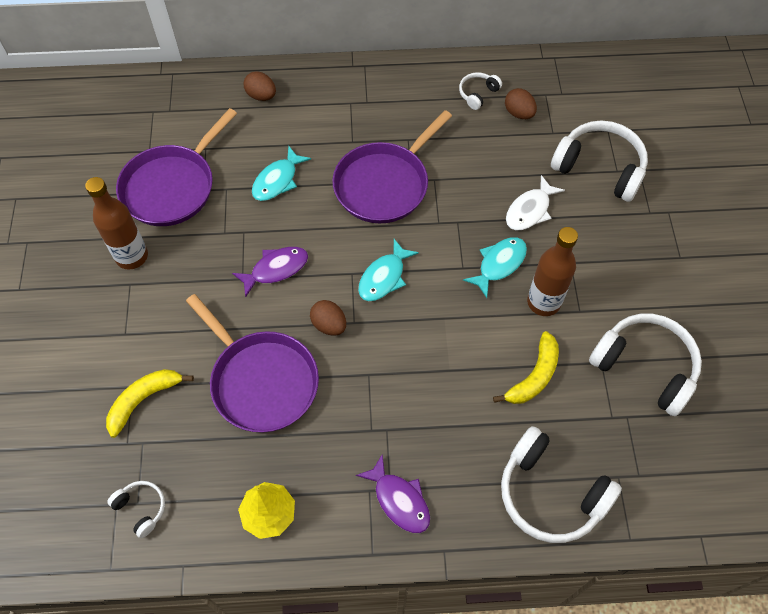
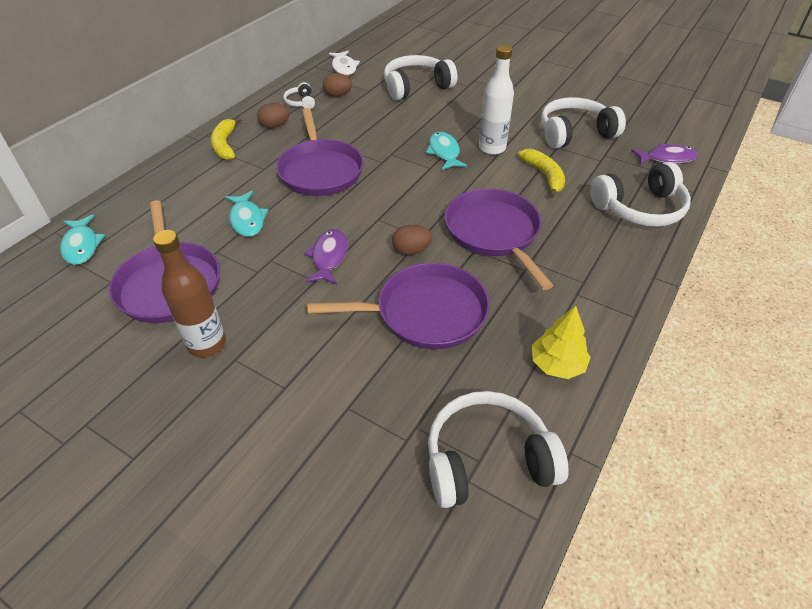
camera: 55 degrees left, 15 degrees down
(141, 508) = (487, 460): white headphones -> white headphones, size x2.08
(144, 400) = (371, 404): yellow banana -> yellow banana (225, 145)
(261, 96) = (156, 193): brown egg -> brown egg (274, 126)
(384, 277) = (399, 205): turquoise fish -> turquoise fish (82, 246)
(399, 500) = (596, 281): purple fish -> purple fish (667, 158)
(404, 377) = (494, 233): none -> purple pan
(530, 210) = (416, 123): white fish -> white fish (344, 67)
(543, 302) = (492, 148): brown bottle -> white bottle

